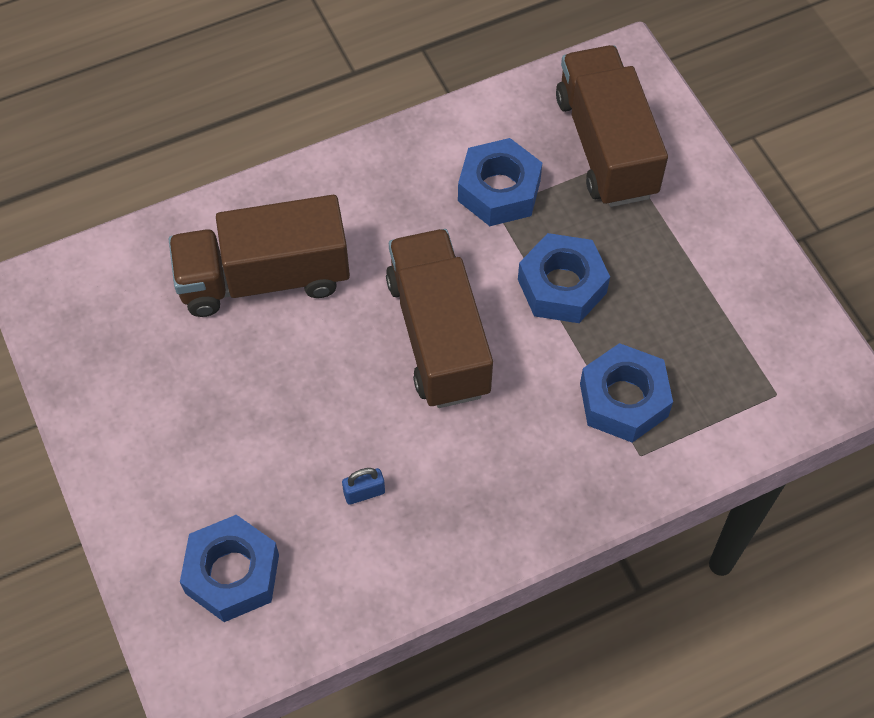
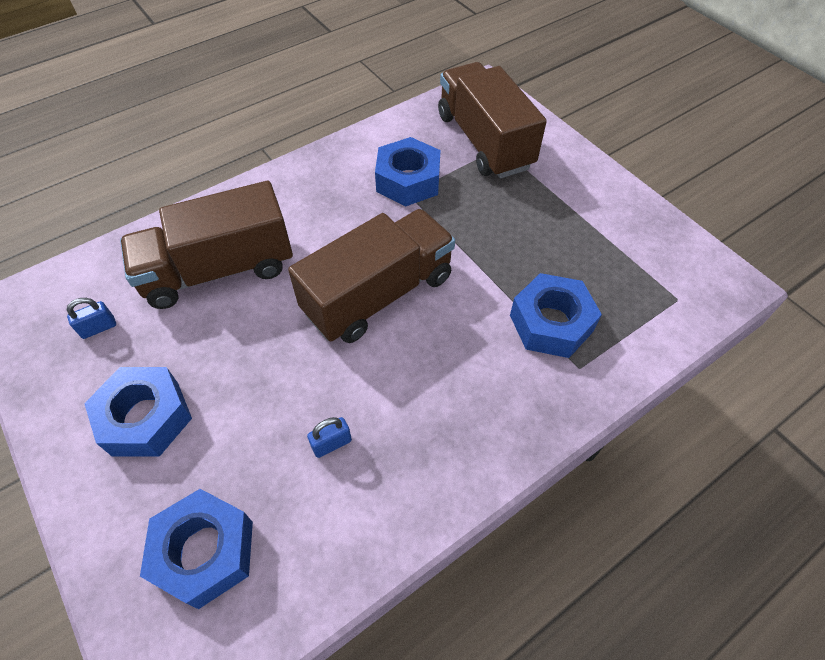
camera: 10 degrees left, 5 degrees down
(132, 328) = (98, 328): none -> blue padlock
(438, 336) = (378, 294): brown truck -> brown truck turned 75 degrees clockwise
(562, 286) = (475, 242): blue nut -> blue nut (146, 418)

